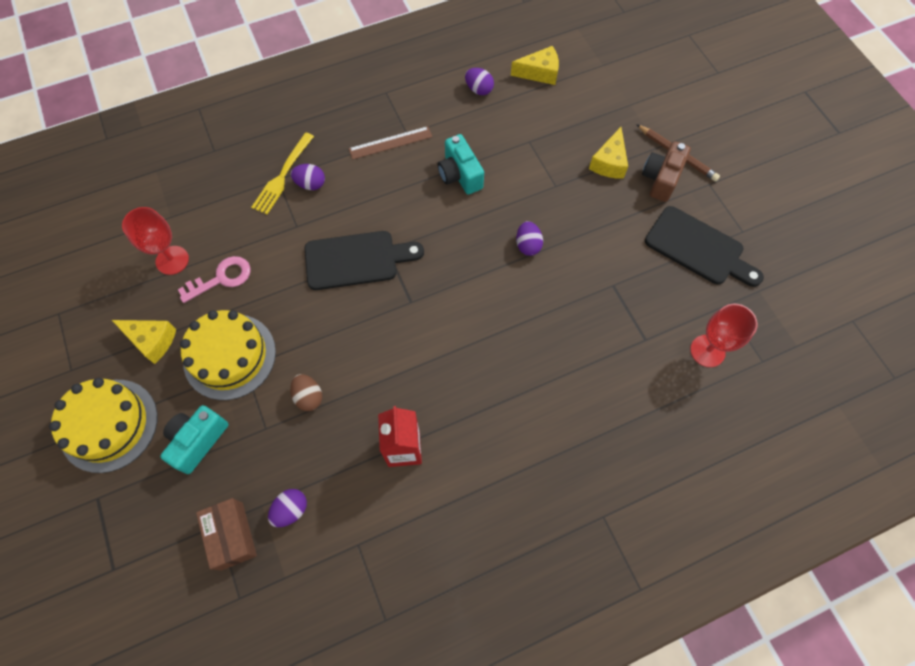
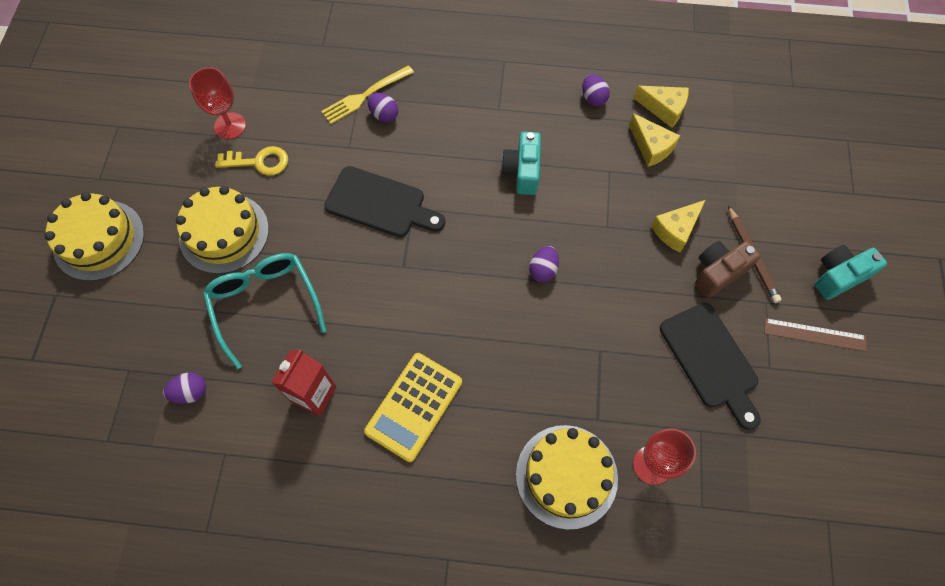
camera: 30 degrees right, 0 degrees up
(152, 341) = (173, 187): yellow cheese -> yellow cheese (651, 147)
(198, 441) = (156, 291): turquoise camera -> turquoise camera (838, 276)
(221, 278) = (259, 162): pink key -> yellow key
(232, 535) = (133, 386): brown box -> none
(309, 397) = (265, 304): brown egg -> turquoise glasses
(390, 143) = (478, 110): brown ruler -> brown ruler (814, 334)
(495, 411) = (414, 406): none -> yellow calculator
(650, 396) = (566, 476): none -> yellow cake

